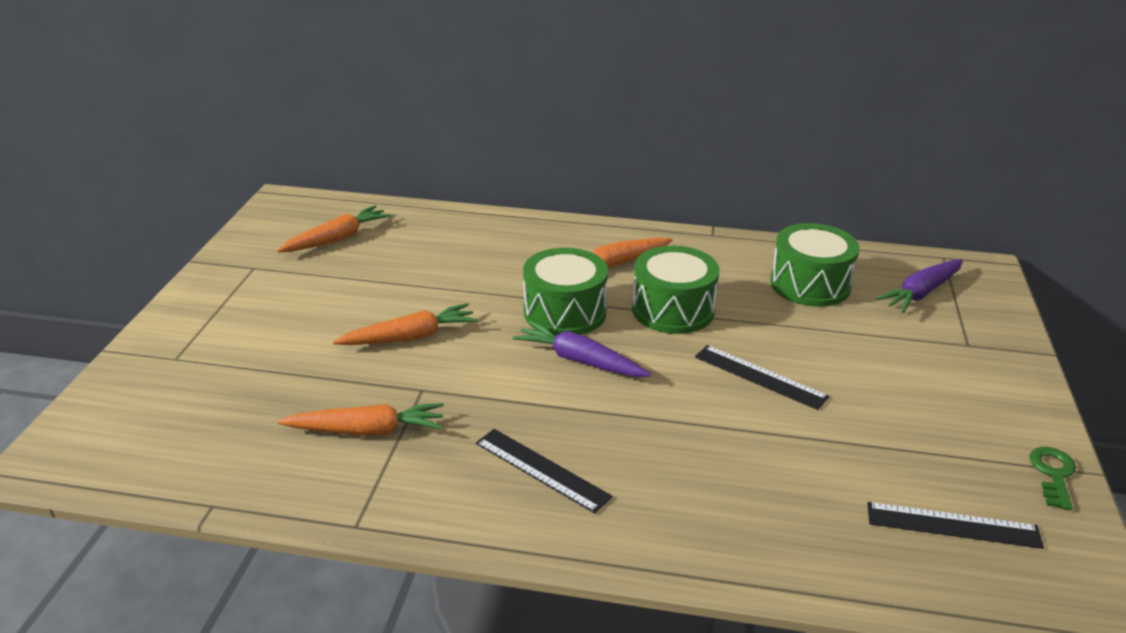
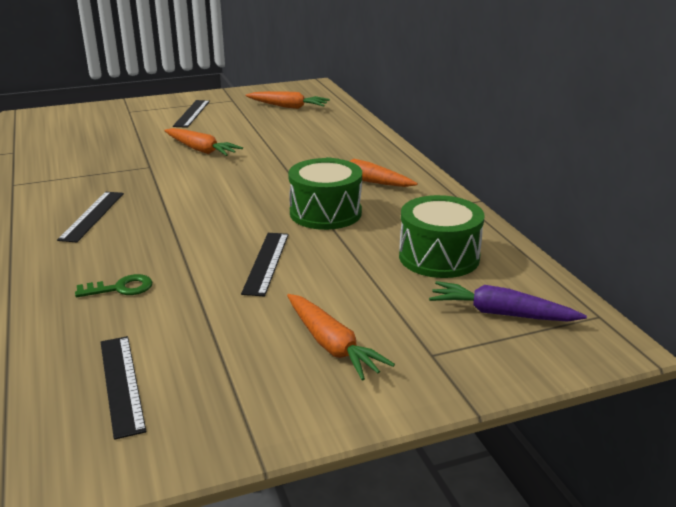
camera: 60 degrees right, 5 degrees down
(263, 310) = (192, 113): none -> black ruler
(367, 431) = (98, 165): orange carrot -> orange carrot (331, 345)
(565, 312) = (278, 181): green drum -> none
(580, 360) = (223, 199): purple carrot -> none
(1053, 474) = (239, 435): green key -> green key (120, 288)

